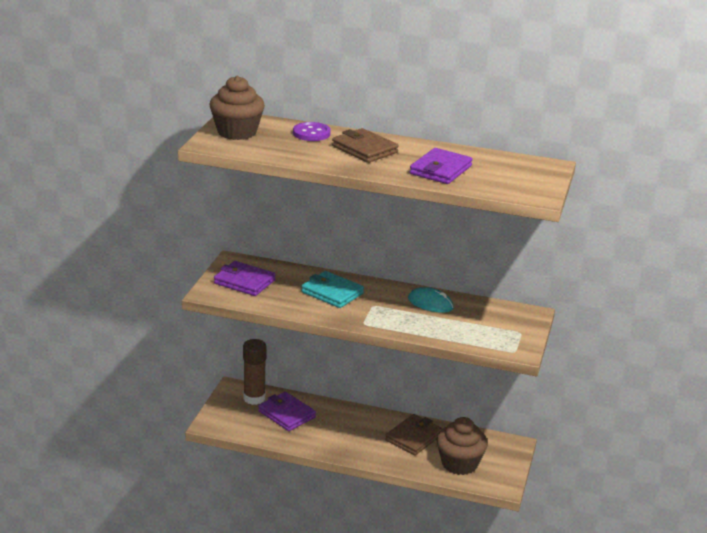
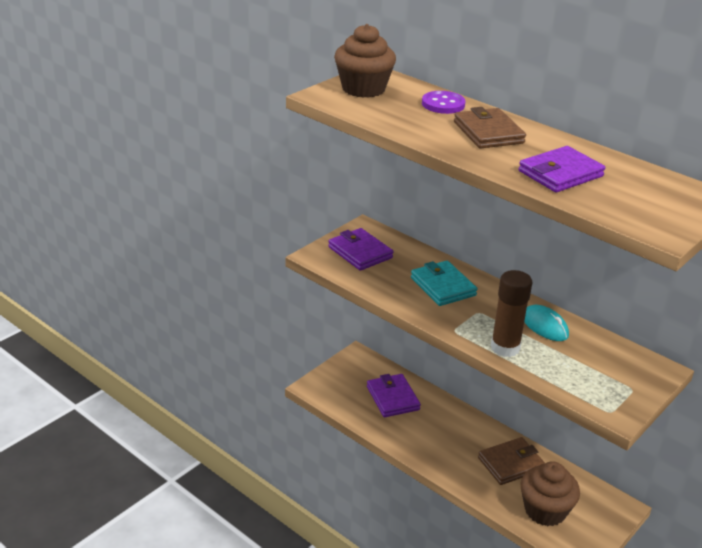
camera: 25 degrees right, 5 degrees up
(254, 398) = (371, 372): brown glue stick -> brown glue stick (505, 348)

